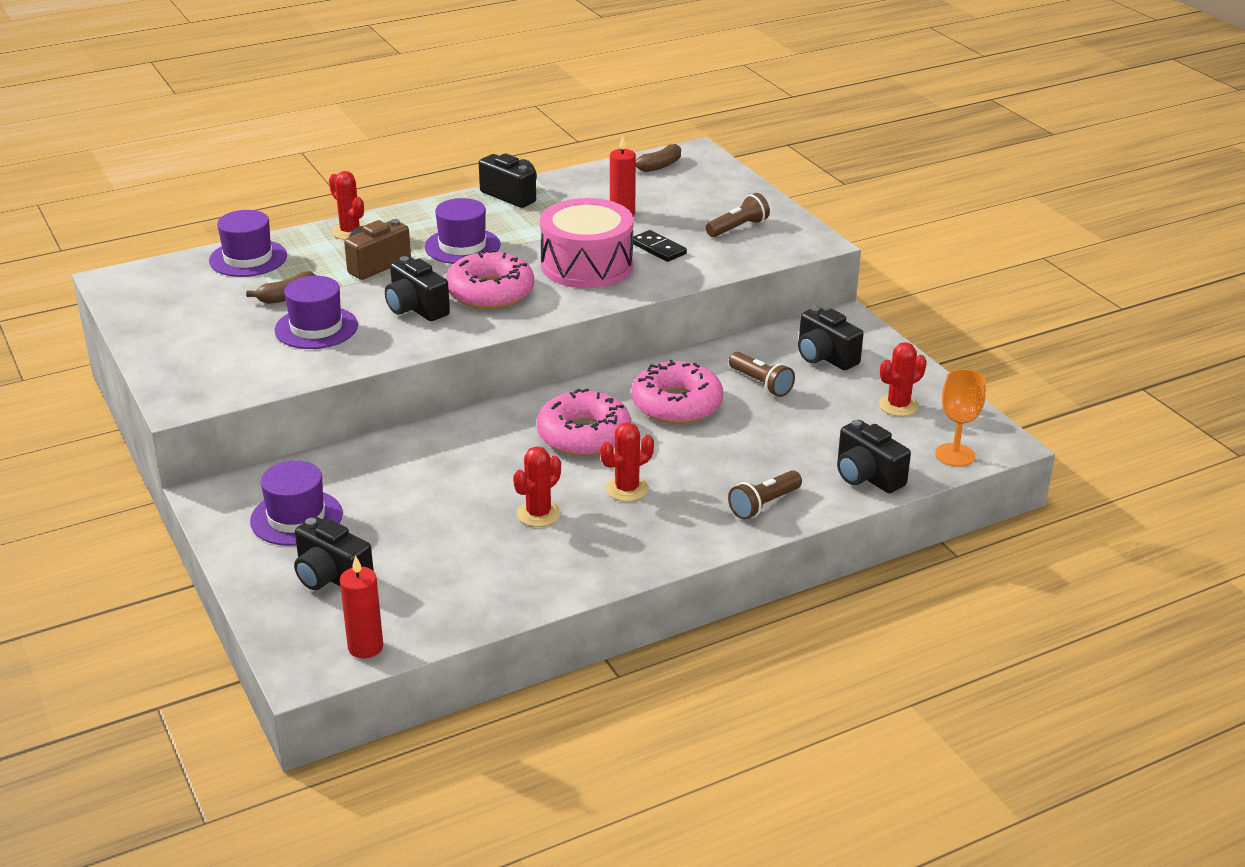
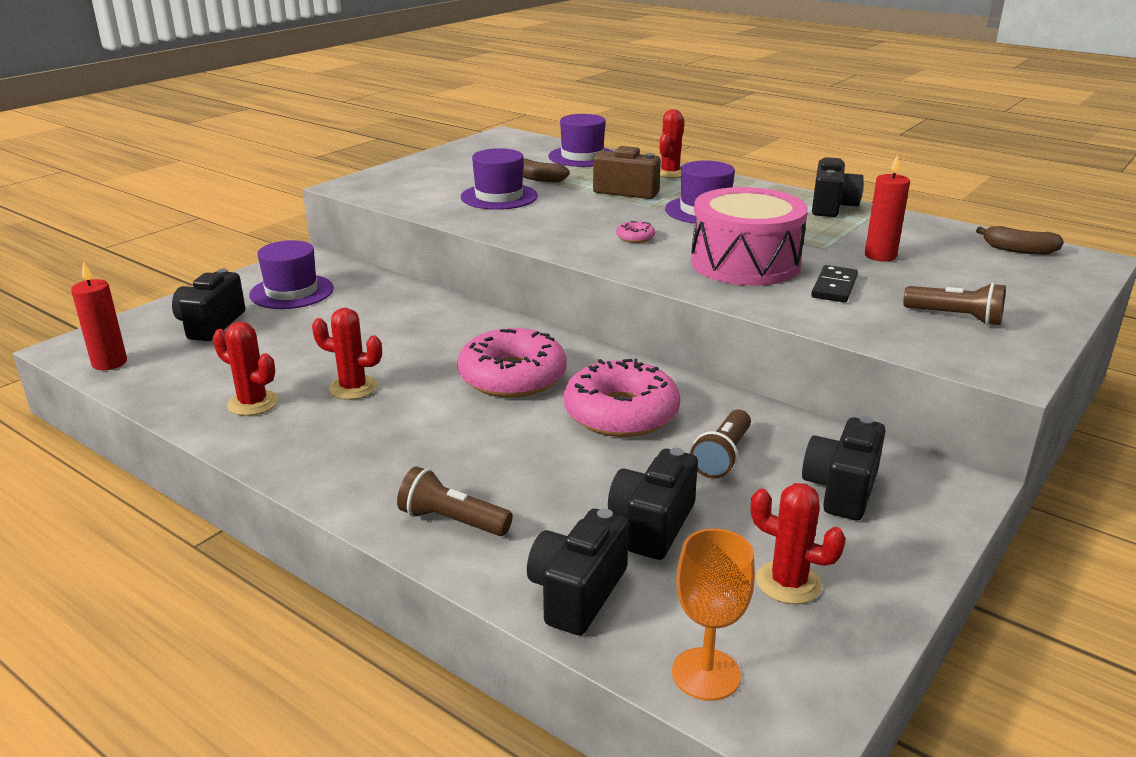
camera: 65 degrees right, 5 degrees down
(416, 308) = (570, 219): black camera -> black camera (652, 525)
(490, 292) = (635, 237): pink donut -> pink donut, size x0.41
(627, 489) = (428, 423): red cactus -> red cactus (253, 403)

